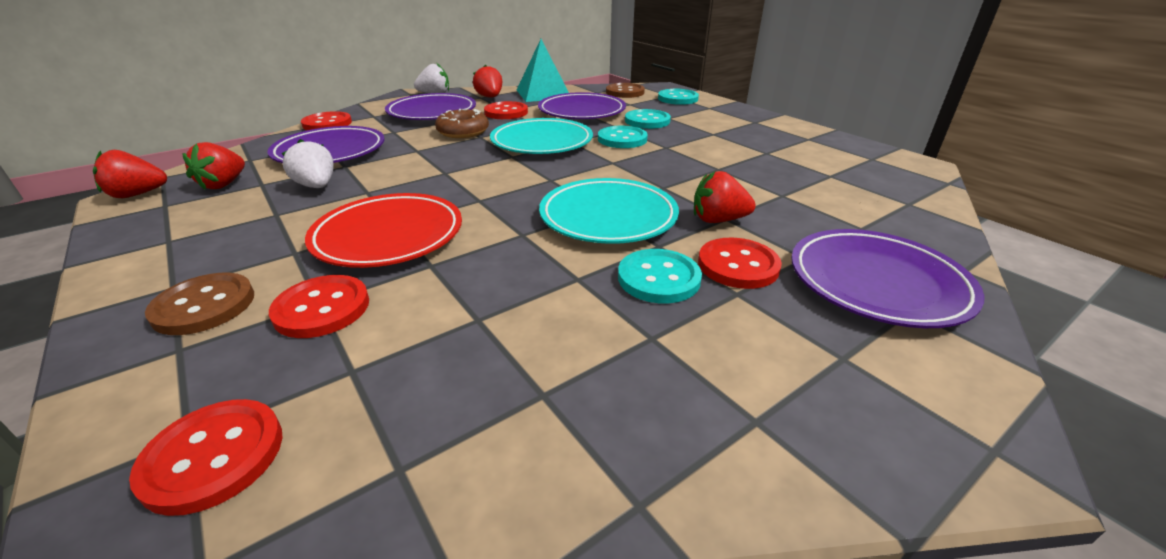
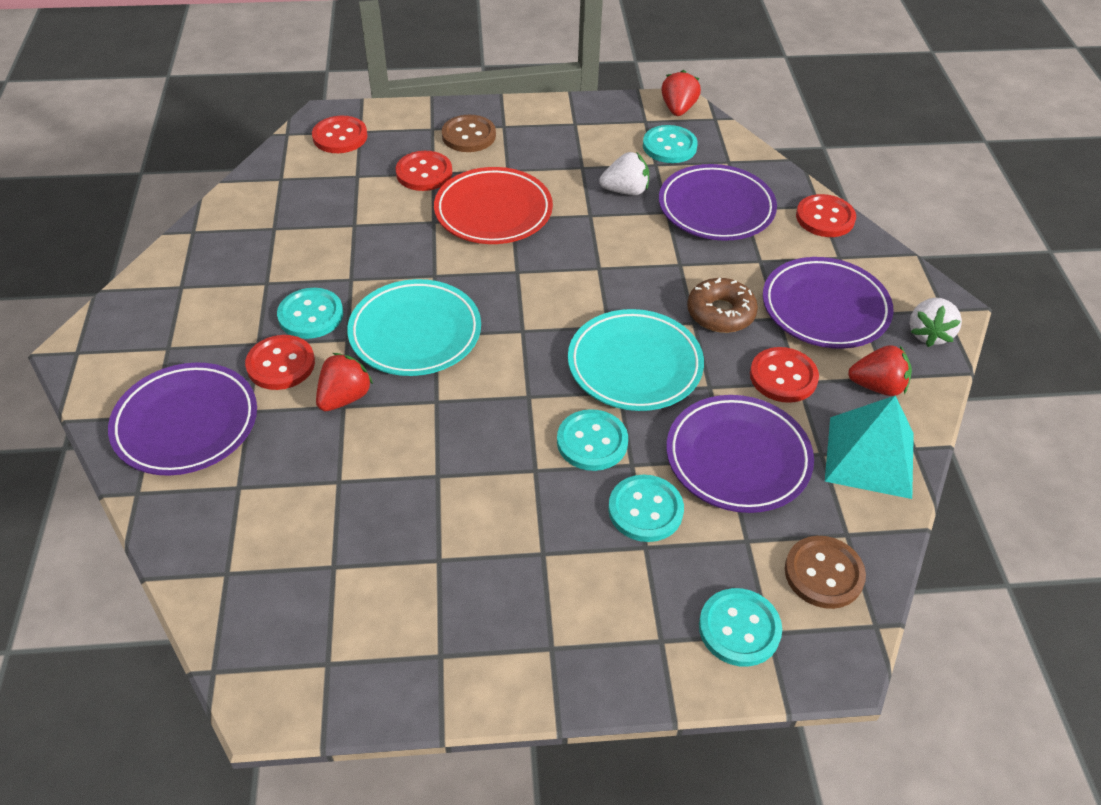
camera: 120 degrees right, 15 degrees up
(224, 184) = (669, 146): red strawberry -> turquoise button

